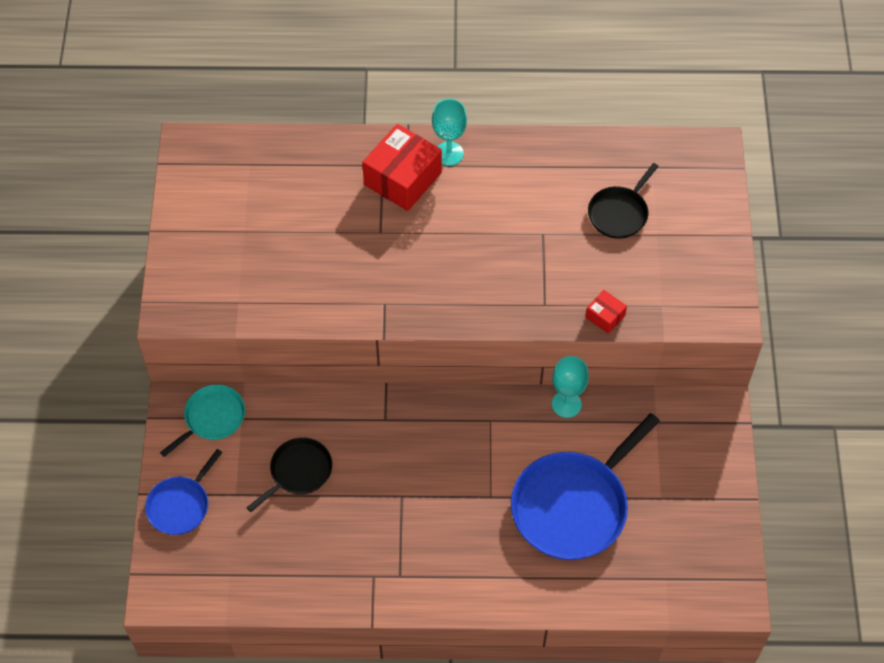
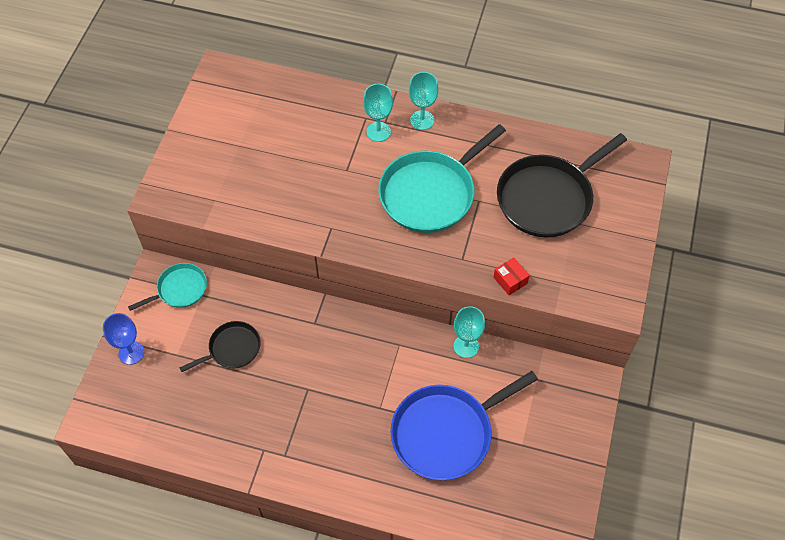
camera: 15 degrees right, 0 degrees up
(180, 505) = (131, 353): blue pan -> blue goblet
(402, 178) = (378, 132): red box -> turquoise goblet
(486, 237) = (431, 193): none -> turquoise pan
(619, 213) = (548, 198): black pan -> black pan, size x1.85

